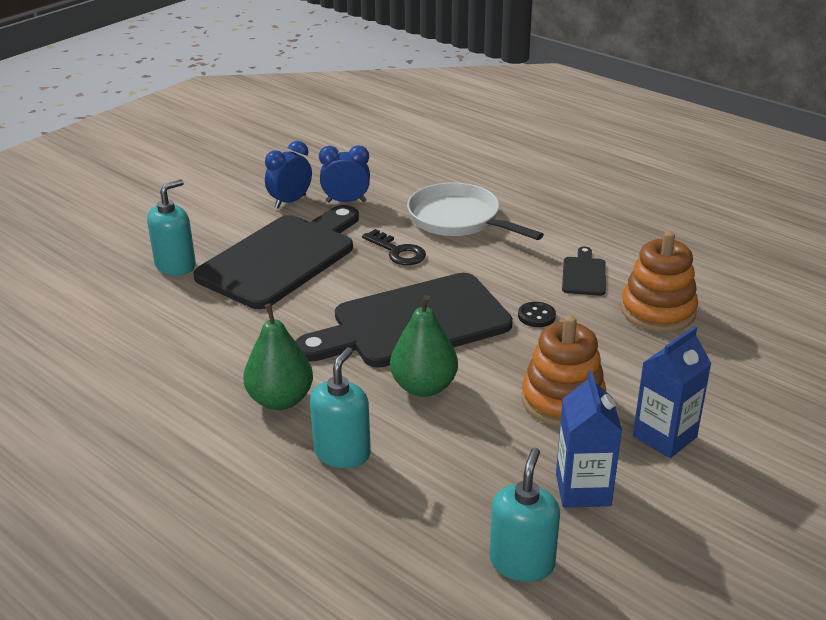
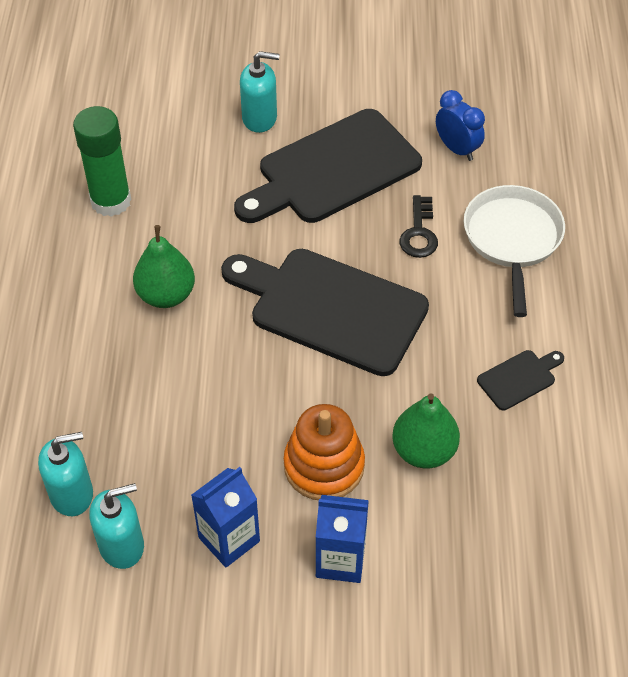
camera: 50 degrees right, 20 degrees up
(131, 381) = (111, 201): none -> green glue stick
(281, 258) = (333, 170): black cutting board -> black cutting board turned 150 degrees clockwise
(290, 201) = (417, 116): blue clock -> none
(342, 453) = (143, 369): turquoise soap dispenser -> turquoise soap dispenser (72, 494)
(424, 387) = (258, 367): green pear -> green pear (423, 451)
(536, 316) = (421, 382): black button -> none
(658, 311) = (517, 463): orange stacking toy -> none

